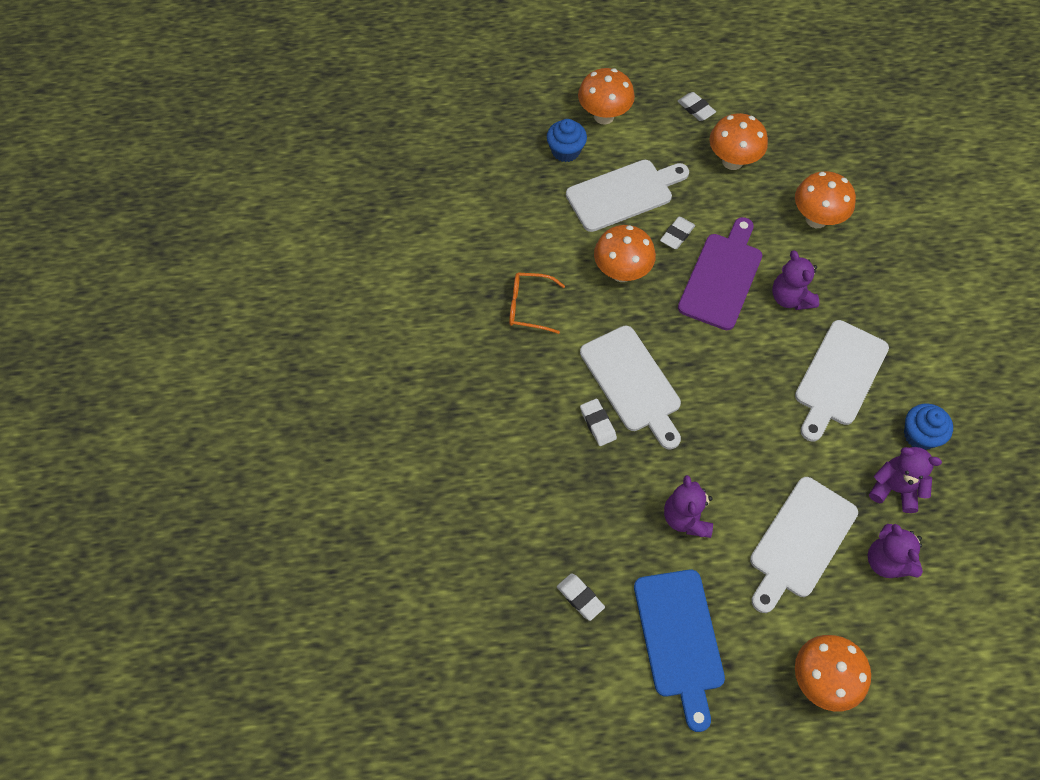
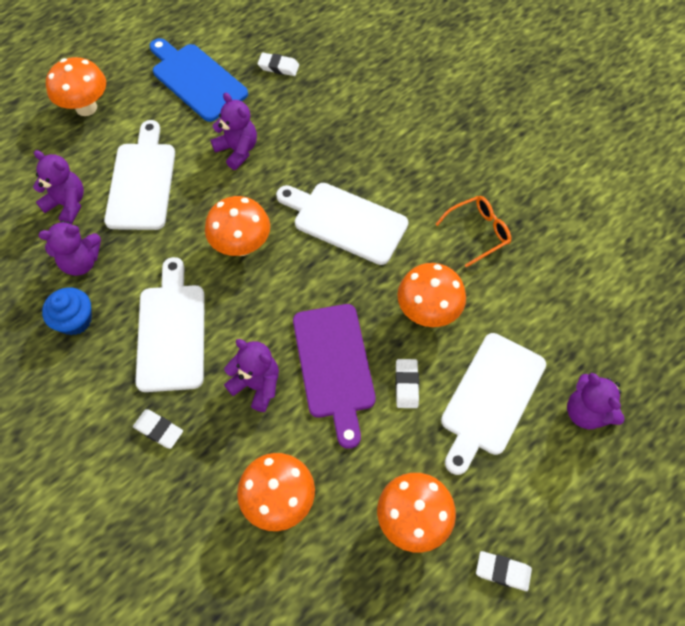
camera: 145 degrees right, 0 degrees up
(565, 151) = (586, 412): blue cupcake -> purple teddy bear
(598, 424) = (349, 175): white eraser -> white eraser (159, 430)
(604, 116) = (589, 486): orange mushroom -> orange mushroom (241, 246)

